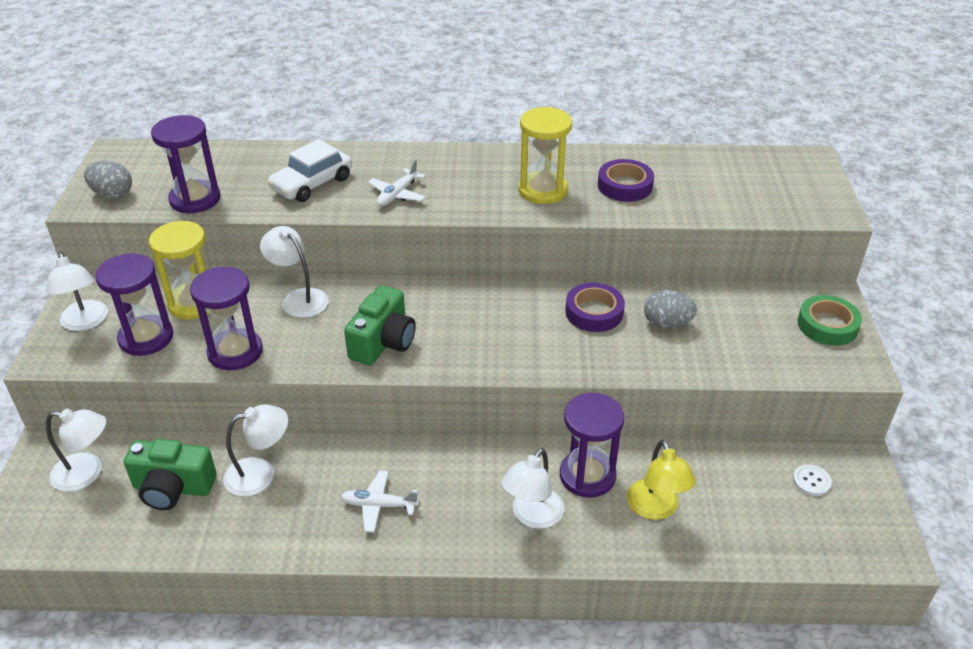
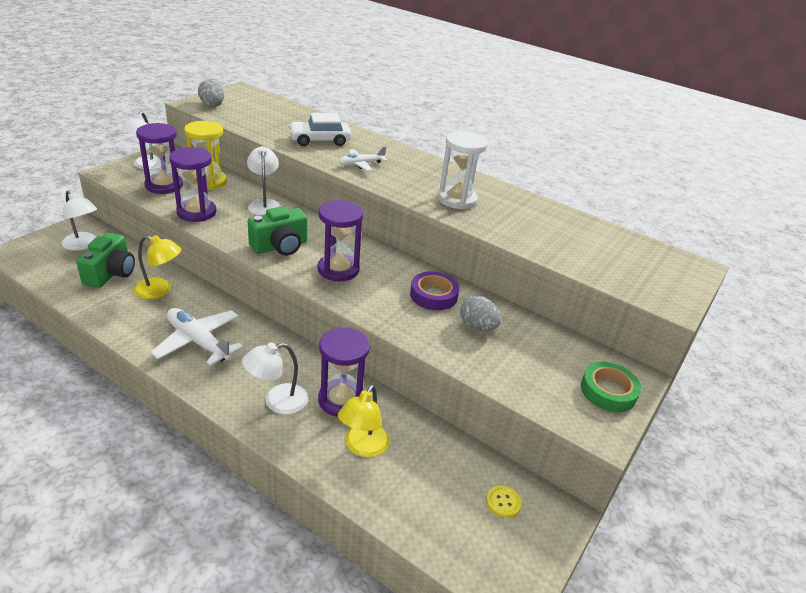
camera: 30 degrees right, 5 degrees down
(173, 488) = (111, 273): green camera -> green camera turned 120 degrees counterclockwise
(195, 199) = (248, 122): purple hourglass -> purple hourglass (338, 269)
(260, 474) = (160, 290): white lamp -> yellow lamp
(378, 505) = (198, 342): white plane -> white plane, size x1.66
(543, 190) = (457, 199): yellow hourglass -> white hourglass
(625, 186) = (519, 220): purple tape -> none
(811, 481) = (503, 502): white button -> yellow button

